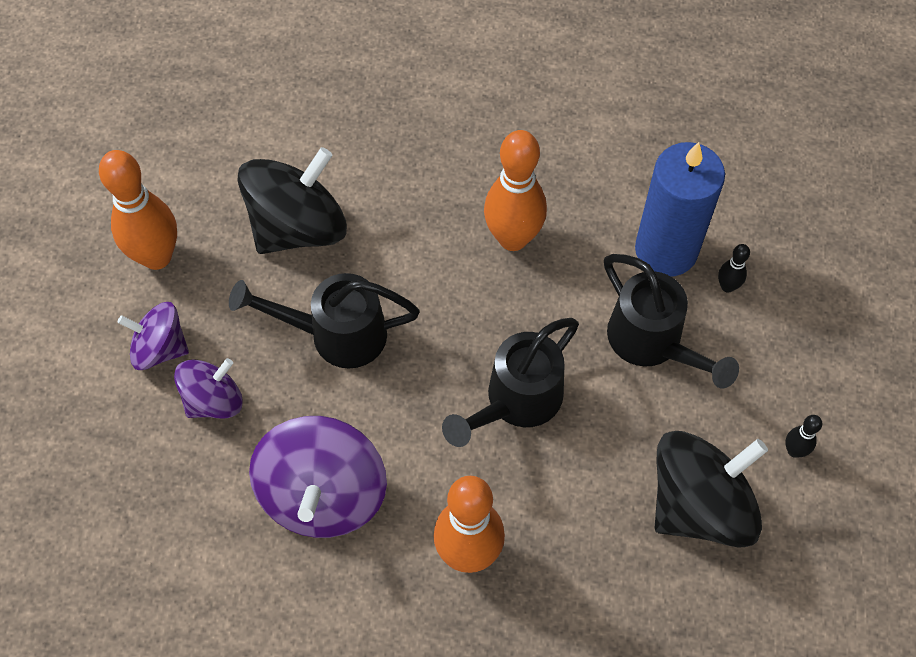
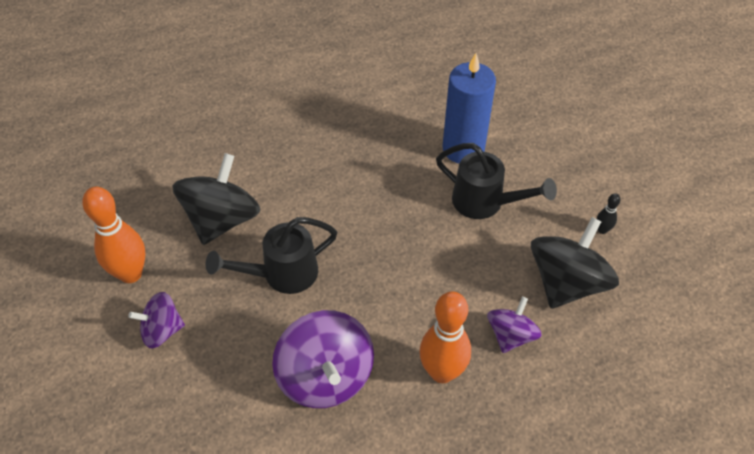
camera: 25 degrees left, 10 degrees down
(213, 400) = (217, 348): purple spinning top -> purple spinning top (511, 335)
(513, 238) = (366, 176): orange bowling pin -> none
(516, 401) = (421, 268): black watering can -> none
(727, 286) = (510, 155): black bowling pin -> none

